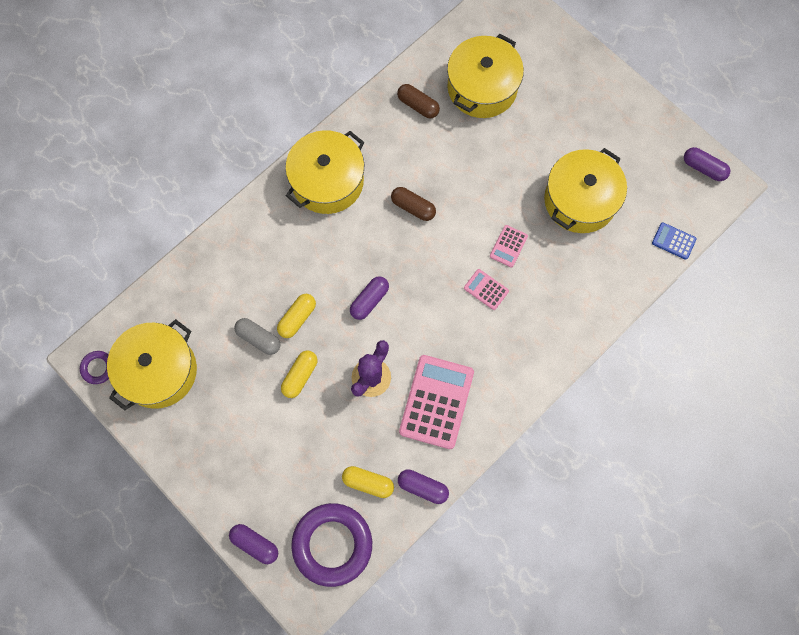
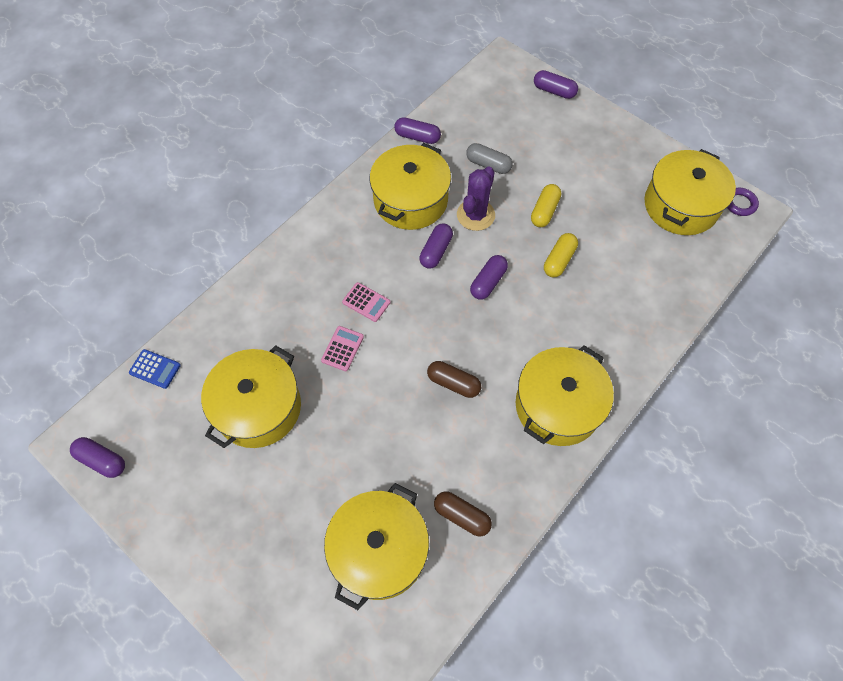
camera: 175 degrees right, 10 degrees down
(258, 338) = (593, 239): grey capsule -> grey capsule (488, 164)
(332, 544) = (489, 95): purple ring -> none
(368, 483) = (466, 137): yellow capsule -> none
(416, 338) = (436, 251): none -> purple capsule
(436, 402) = (410, 200): pink calculator -> yellow pot

